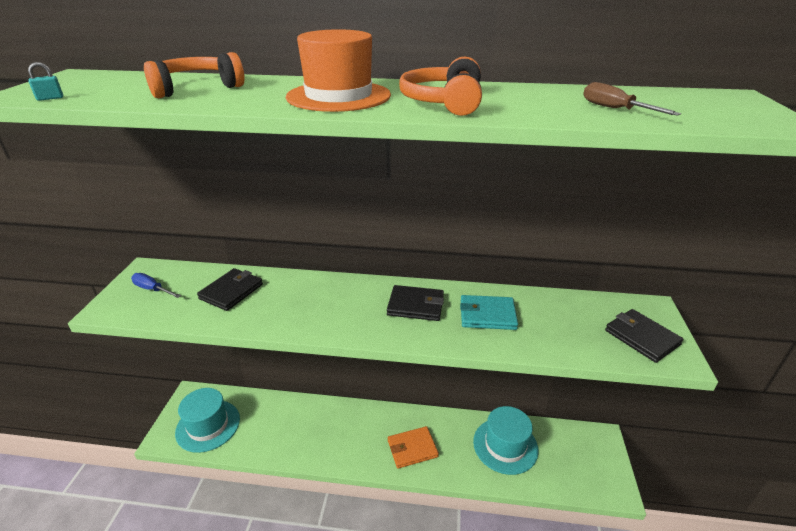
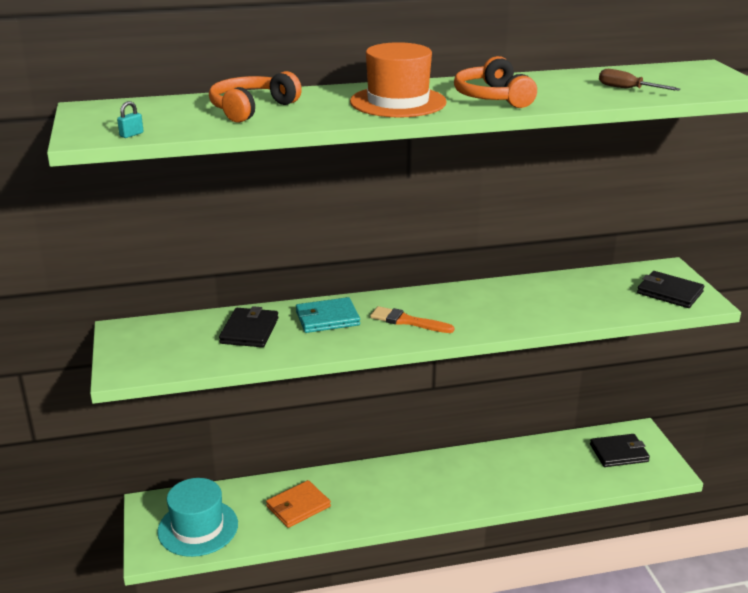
camera: 20 degrees left, 5 degrees down
(152, 289) = (155, 346): blue screwdriver -> none
(363, 312) = (407, 321): none -> orange brush
(412, 448) = (453, 489): orange wallet -> orange wallet (298, 506)
(416, 305) = (454, 306): black wallet -> black wallet (619, 453)
(487, 315) = (527, 301): turquoise wallet -> turquoise wallet (327, 318)
(505, 445) = (548, 462): turquoise hat -> none

